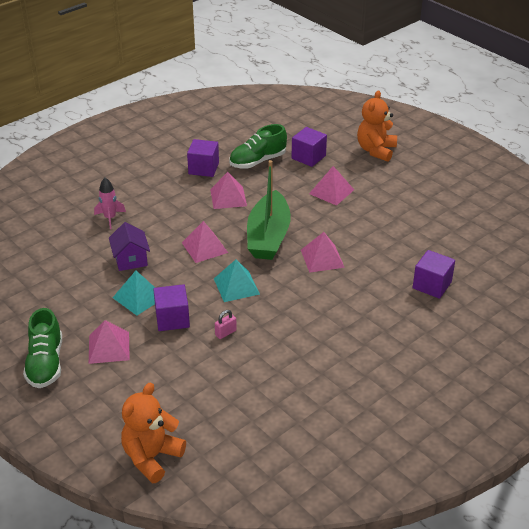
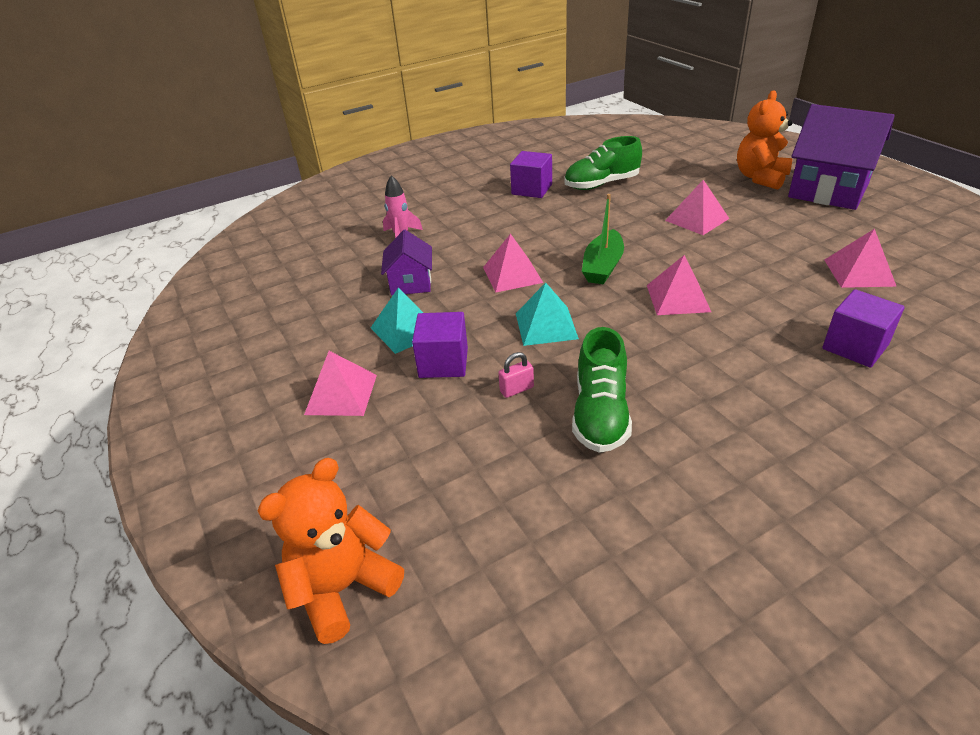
camera: 15 degrees right, 0 degrees up
(46, 363) = (246, 409): green shoe -> green shoe (600, 414)
(228, 197) = (556, 220): pink pyramid -> pink pyramid (859, 272)
(268, 236) = (603, 266): green boat -> green boat, size x0.63
(308, 157) = (668, 182): purple cube -> none
(423, 160) = (828, 190): none -> purple house

